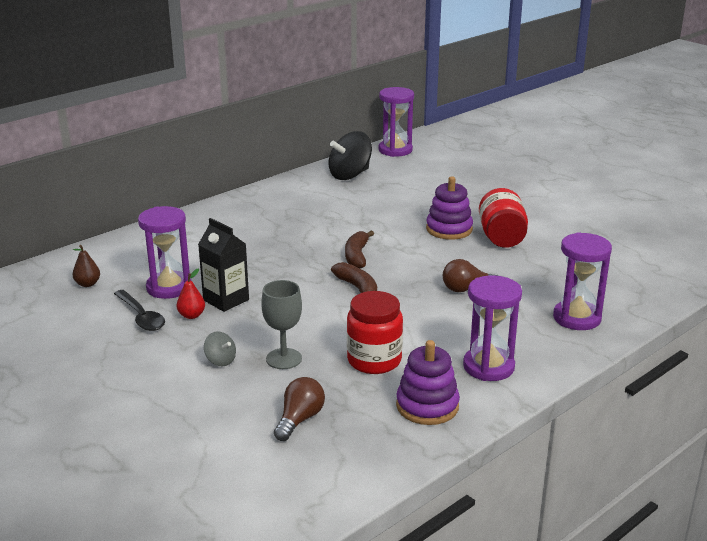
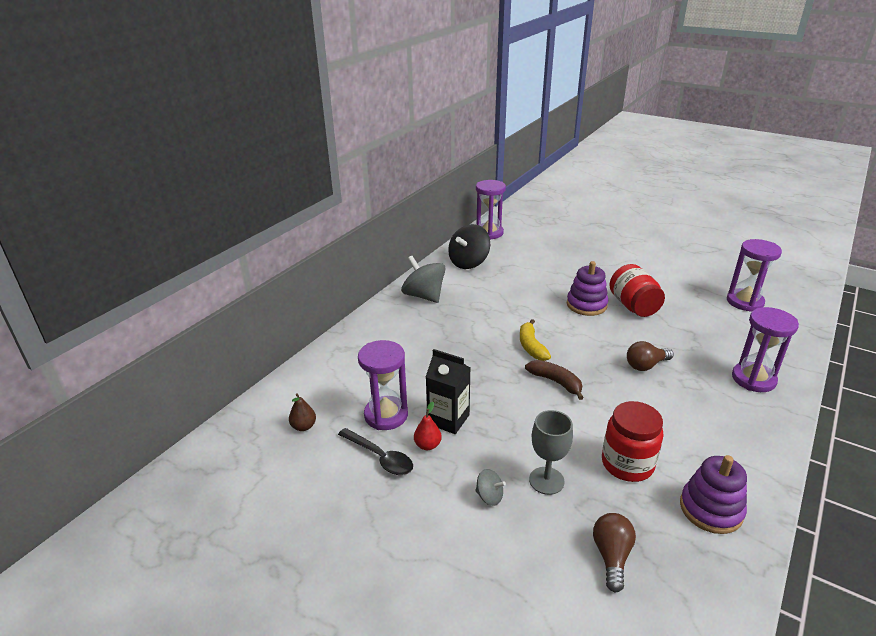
camera: 15 degrees left, 5 degrees up
(278, 198) = (424, 296): none -> grey spinning top
(357, 256) = (531, 346): brown banana -> yellow banana
(488, 366) = (726, 449): purple hourglass -> purple hourglass (744, 302)

